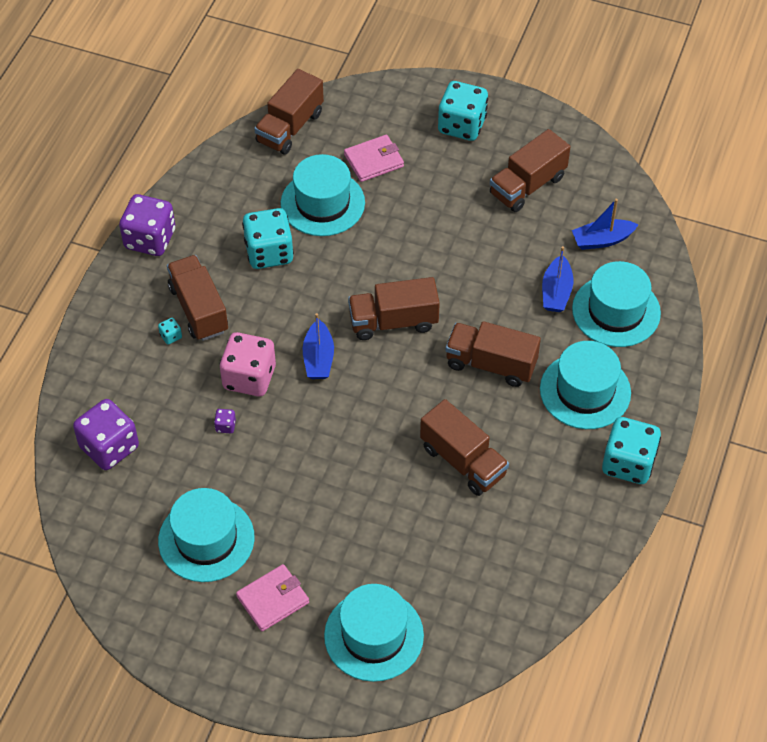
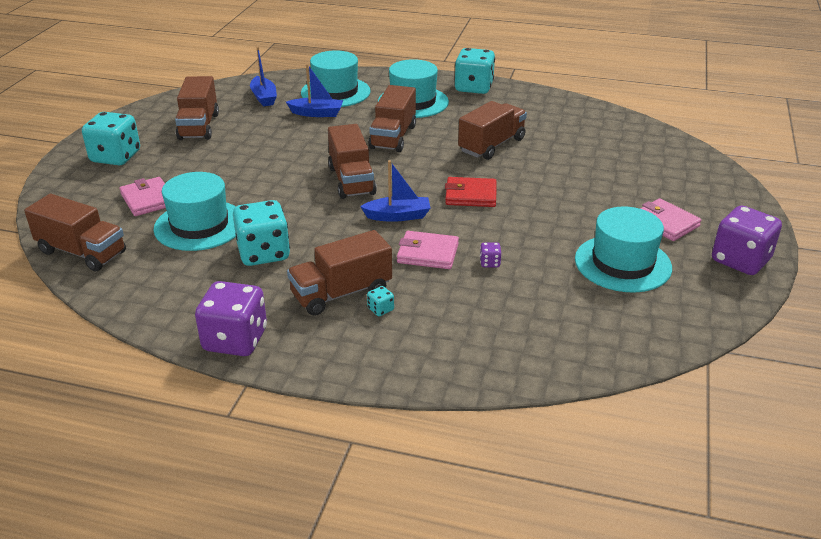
camera: 95 degrees left, 20 degrees down
(109, 447) = (539, 338): purple dice -> purple dice (740, 260)
(249, 377) = (427, 253): pink dice -> pink wallet
(351, 425) = (470, 195): none -> red wallet
(374, 635) = (670, 175): turquoise hat -> none
(527, 185) = (199, 126): brown truck -> brown truck turned 45 degrees clockwise

